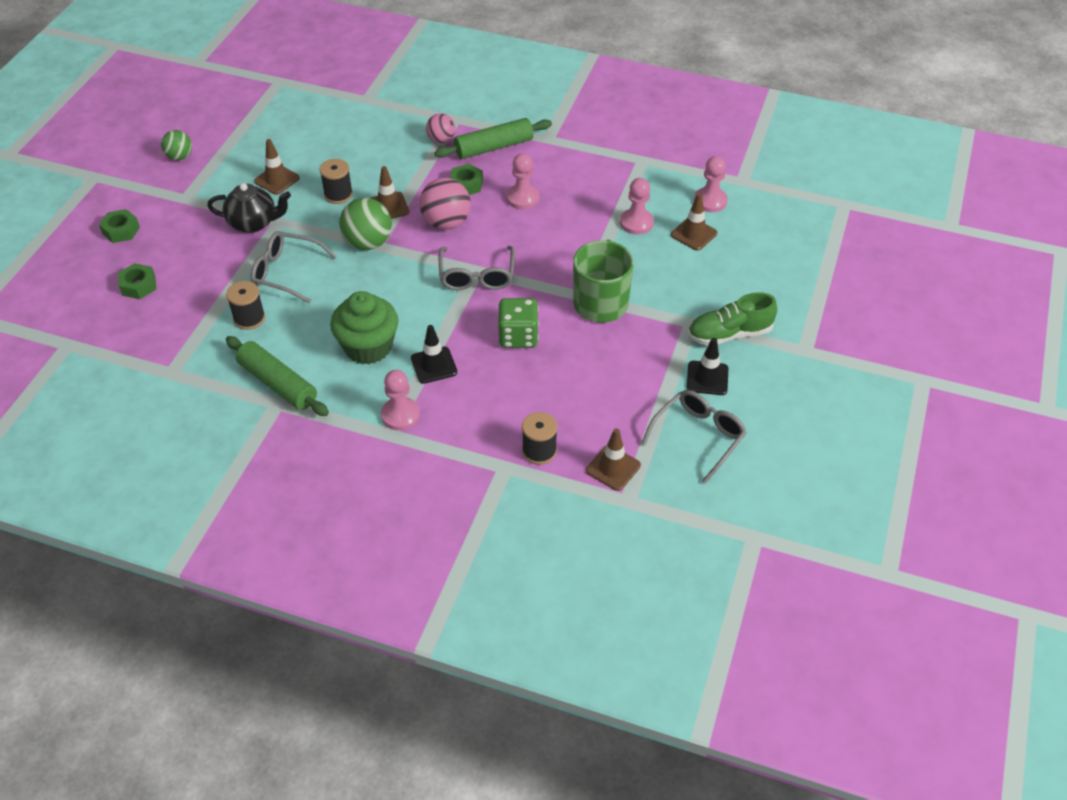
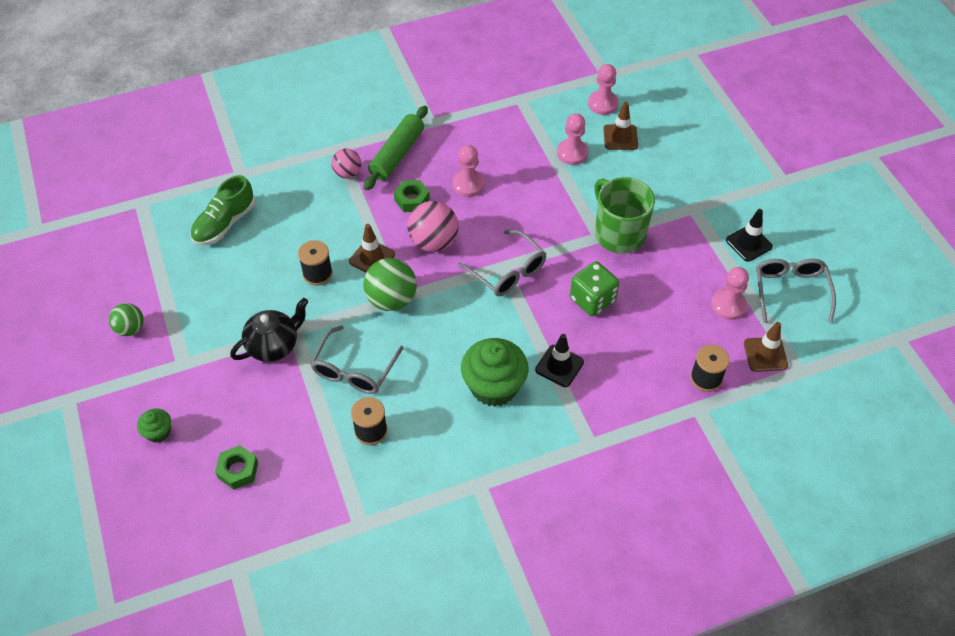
camera: 40 degrees left, 5 degrees up
(121, 230) = (158, 432): green nut -> green cupcake
(277, 180) = (247, 294): brown traffic cone -> none
(277, 384) = (460, 468): green rolling pin -> none
(286, 272) = (354, 370): grey glasses -> grey glasses turned 45 degrees counterclockwise
(400, 415) = (581, 423): pink pawn -> pink pawn (728, 305)
(729, 334) = (726, 200): green shoe -> green shoe (224, 224)

